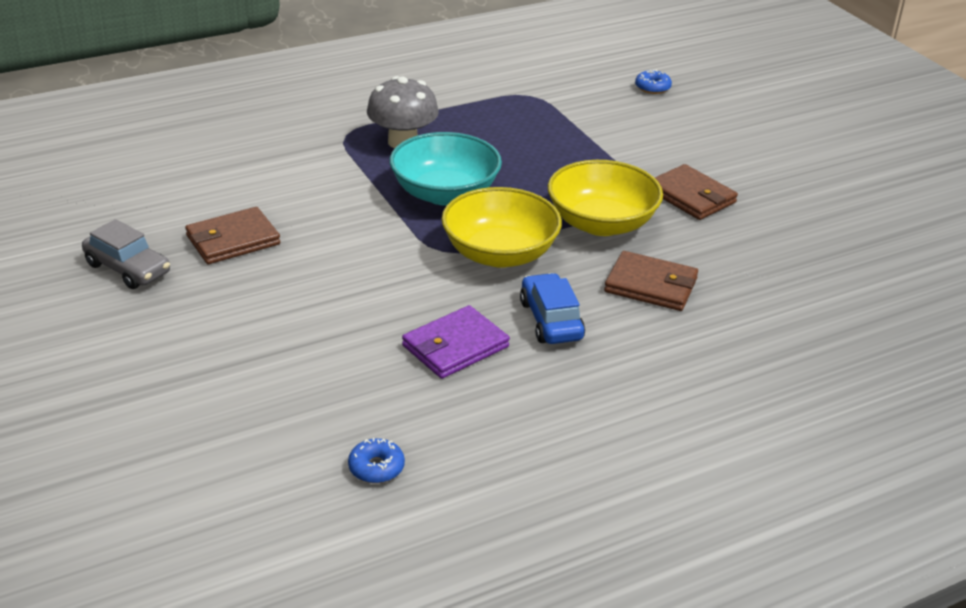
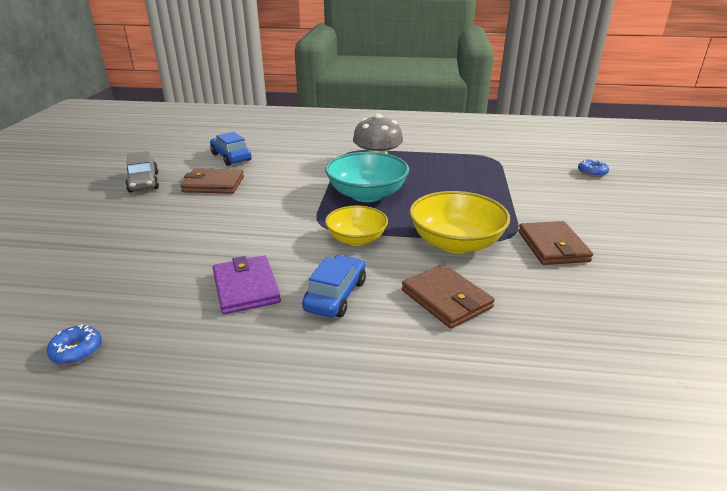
camera: 35 degrees right, 5 degrees down
(194, 191) = (231, 157): none -> blue car
(455, 346) = (246, 287): purple wallet -> purple wallet turned 75 degrees clockwise
(500, 254) = (356, 239): yellow bowl -> yellow bowl, size x0.65

